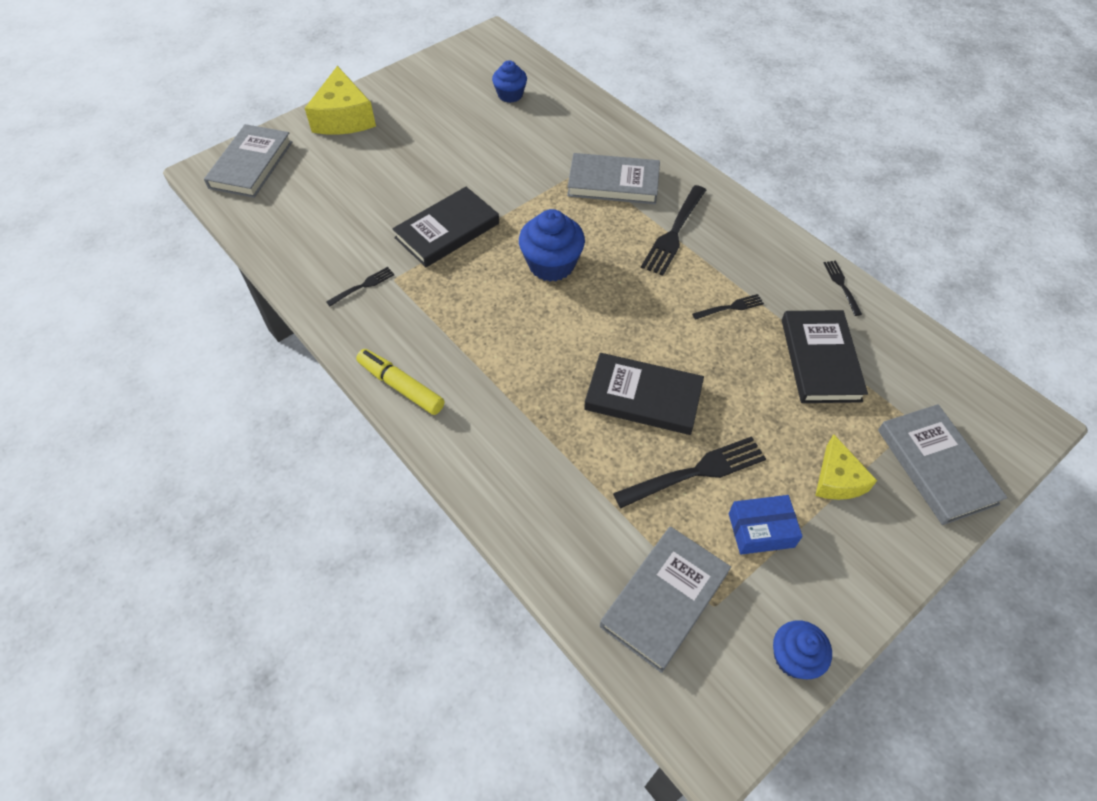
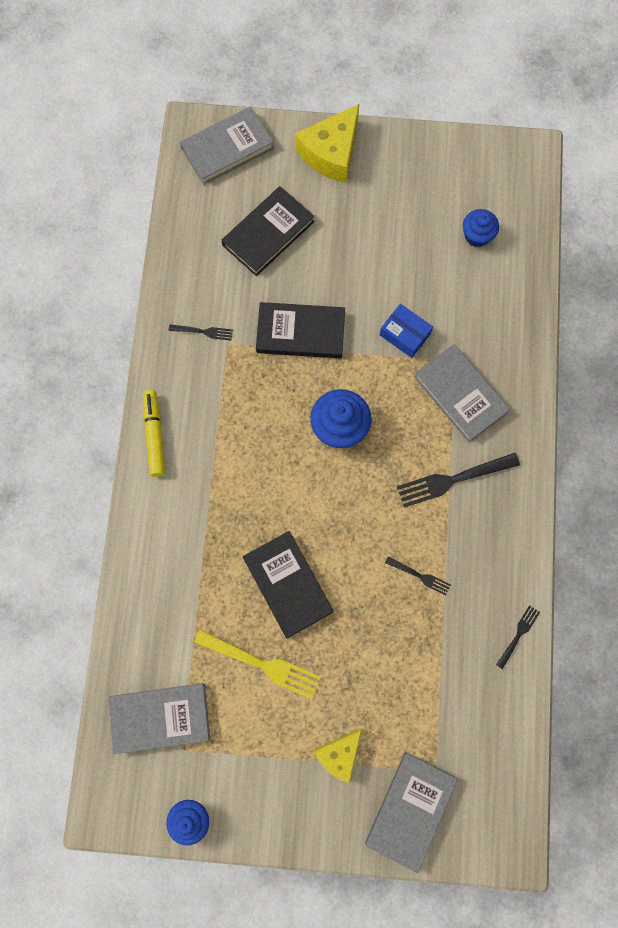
camera: 45 degrees right, 20 degrees up
(695, 472) = (262, 664): black fork -> yellow fork
(761, 530) = (257, 736): blue box -> blue box (404, 334)
(820, 359) = (431, 671): black book -> black book (268, 233)

